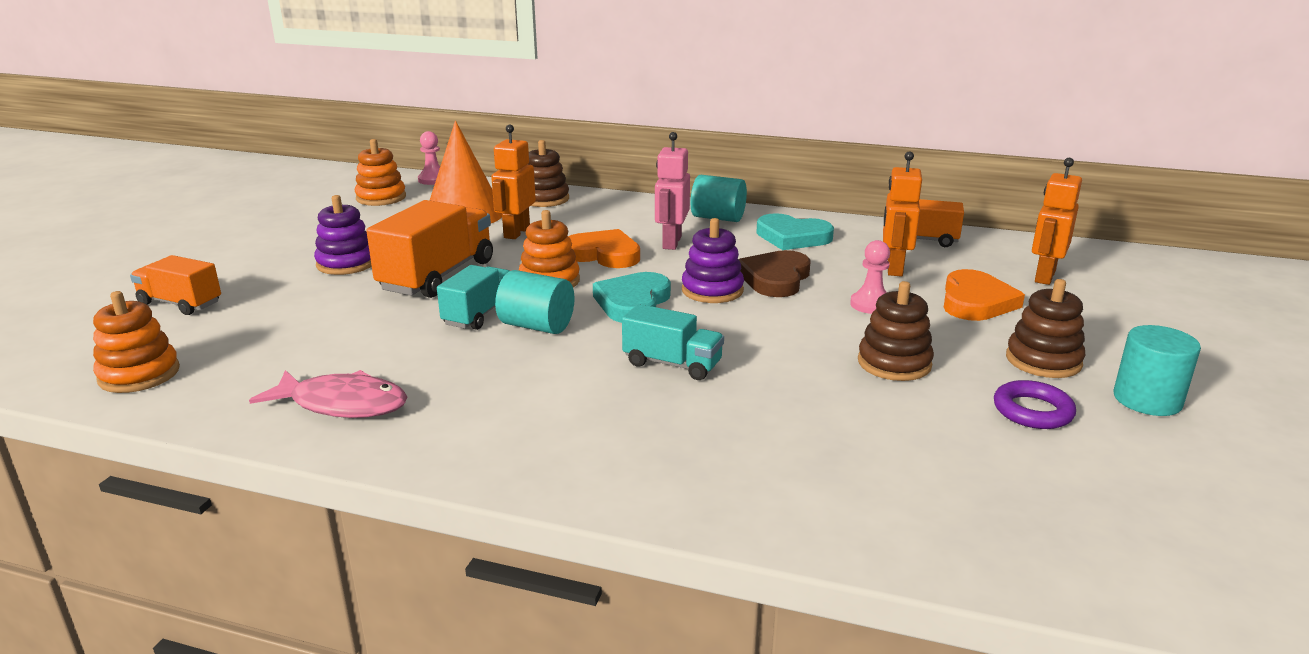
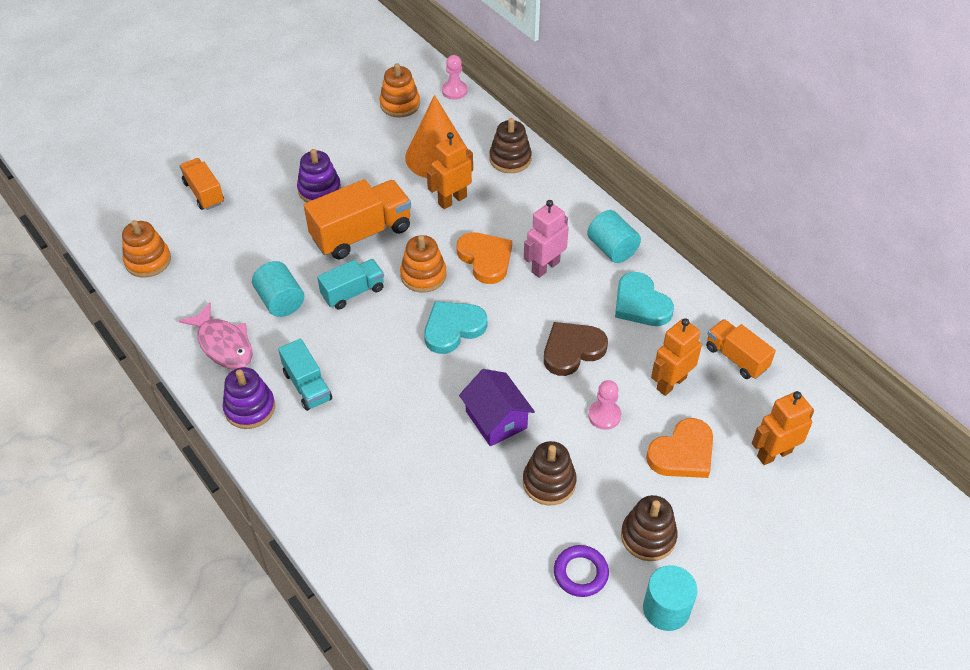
camera: 35 degrees right, 25 degrees up
(536, 326) = (375, 323): turquoise cylinder -> turquoise cylinder (280, 301)
(672, 364) = (418, 406): turquoise truck -> turquoise truck (307, 386)
(712, 290) = (516, 342): purple stacking toy -> purple stacking toy (250, 408)
(772, 343) = (496, 419): none -> purple house

